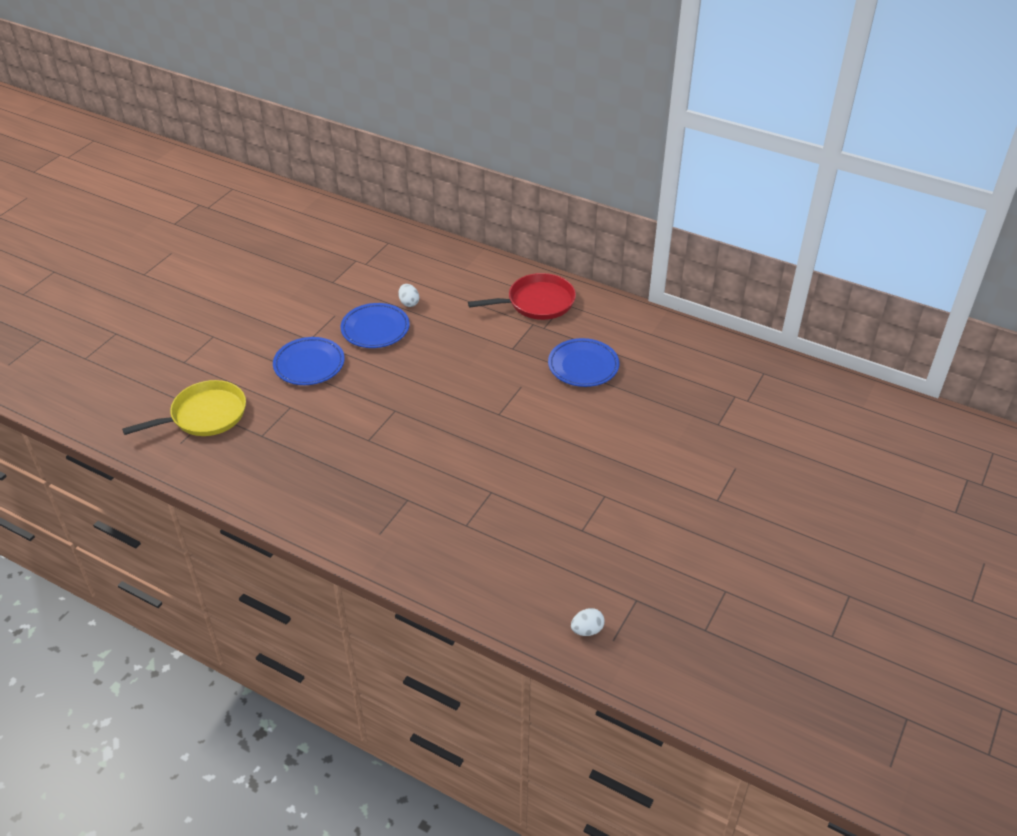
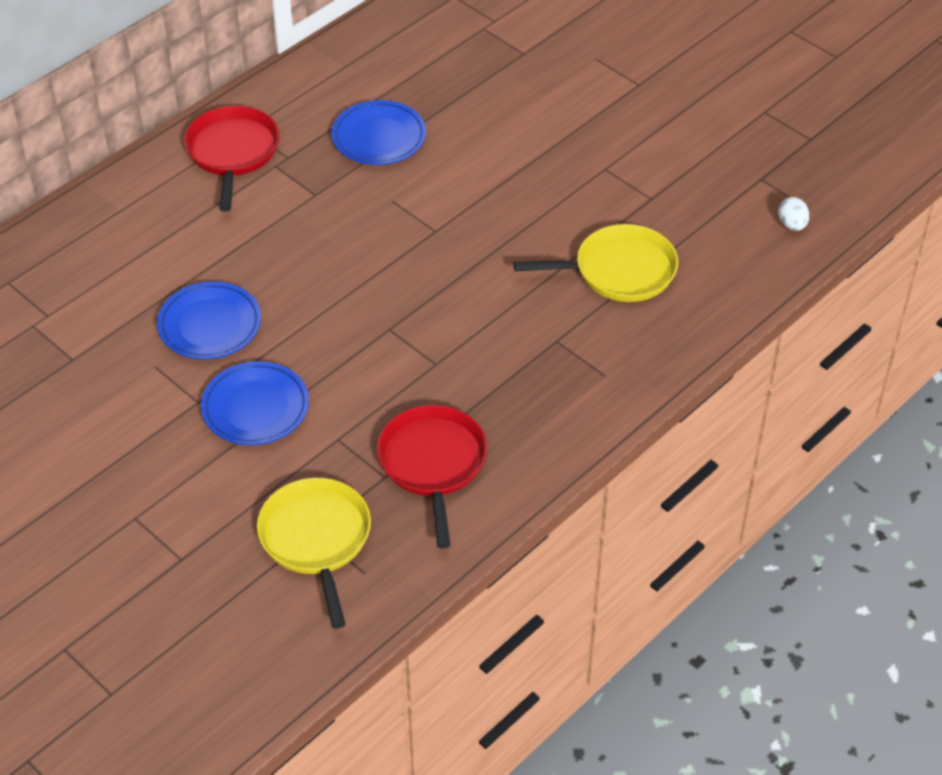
camera: 75 degrees left, 5 degrees up
(276, 456) = (433, 464): none -> red pan
(409, 303) = (168, 281): white egg -> none
(492, 523) = (619, 271): none -> yellow pan

